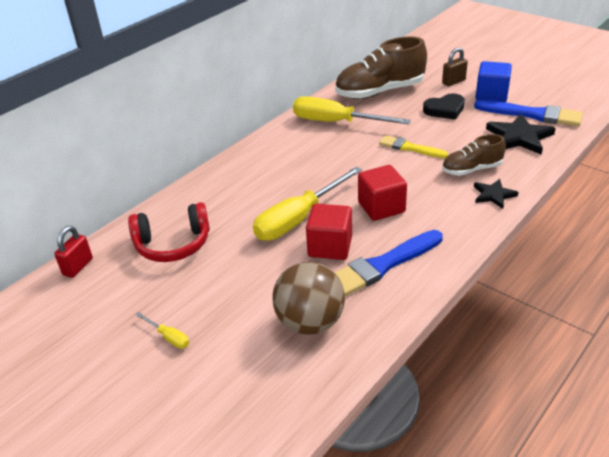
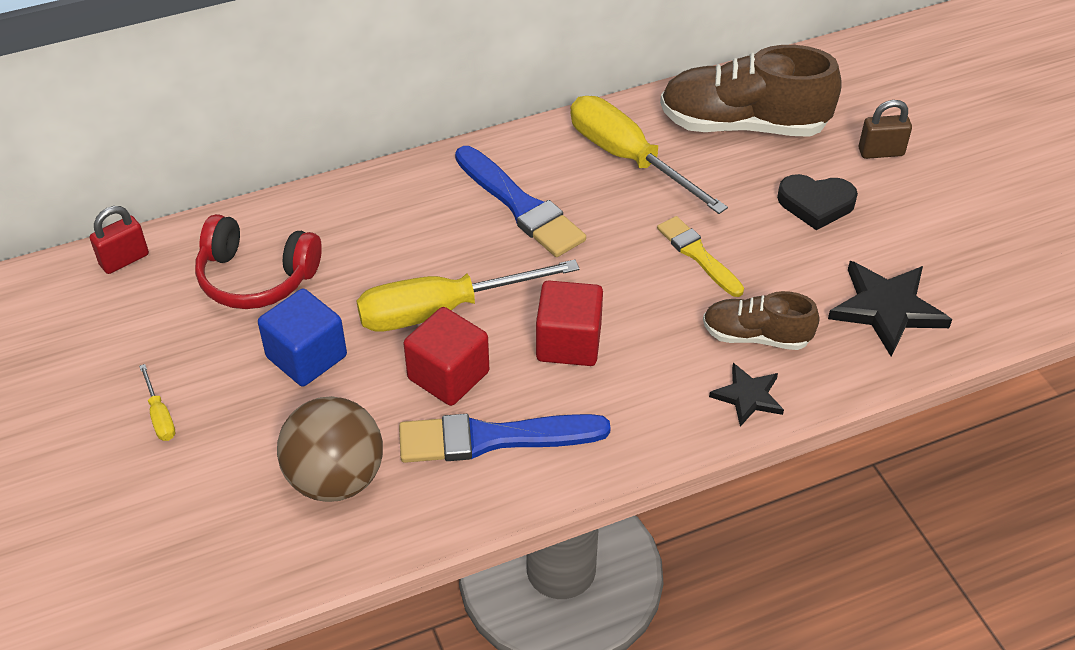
camera: 25 degrees right, 10 degrees up
(491, 95) = (918, 206): blue cube -> blue cube (306, 357)
(532, 114) = (950, 274): blue brush -> blue brush (520, 206)

